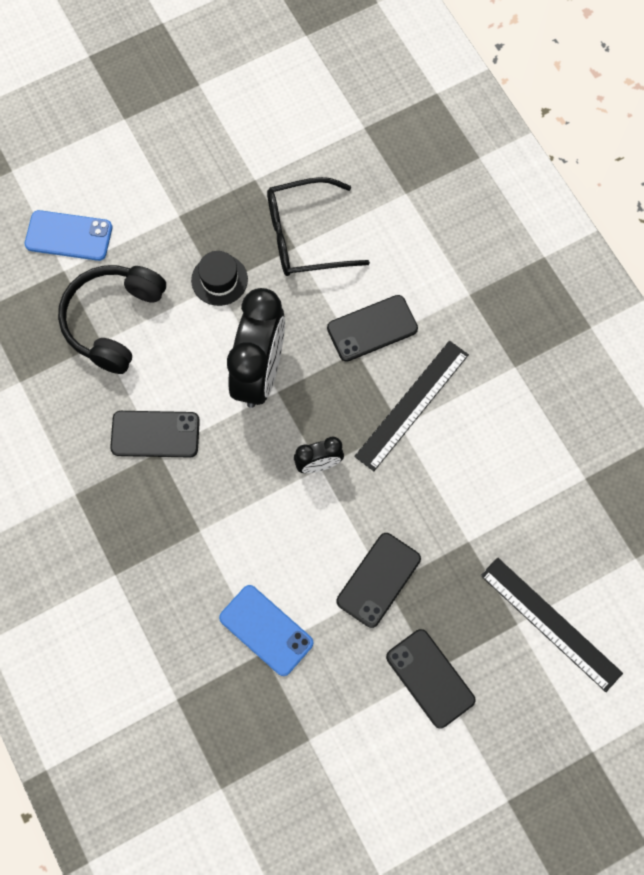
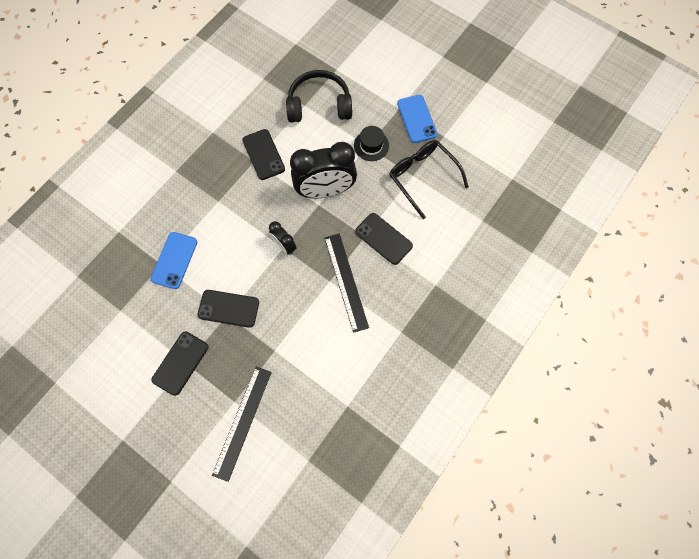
camera: 65 degrees right, 0 degrees up
(69, 236) = (357, 62): blue phone -> blue phone (416, 119)
(412, 405) = (346, 281): black ruler -> black ruler turned 60 degrees clockwise

